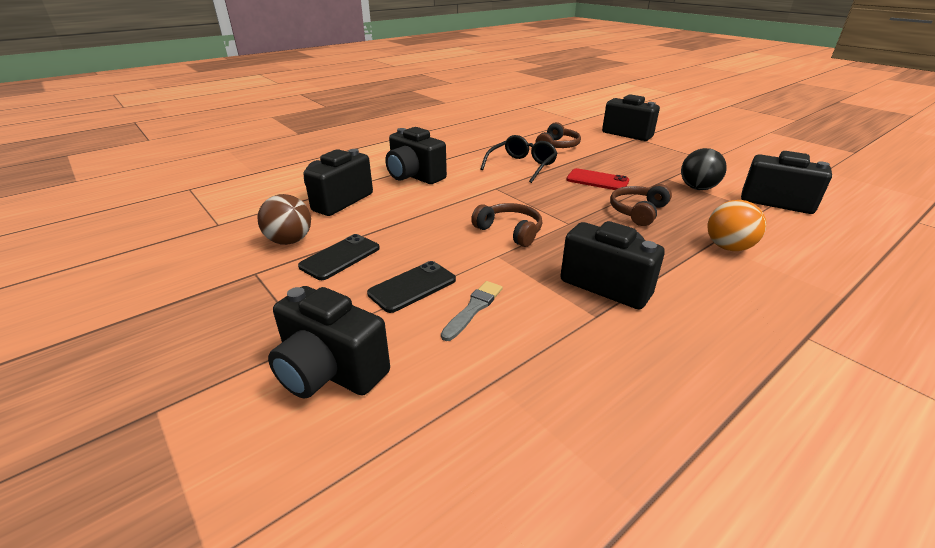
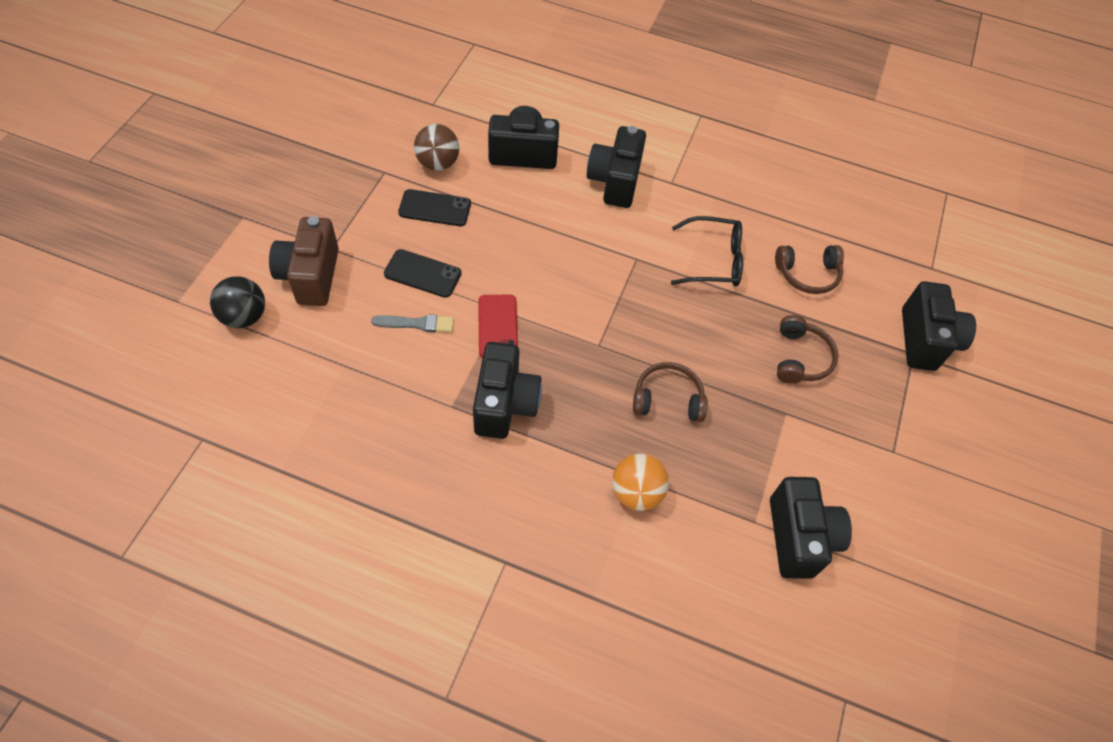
camera: 55 degrees right, 25 degrees up
(330, 372) = (310, 276): black camera -> brown camera
(510, 231) = (551, 304): brown headphones -> brown headphones (800, 358)
(597, 180) = (726, 343): red phone -> red phone (498, 326)
(697, 188) = (778, 449): black ball -> black ball (244, 316)

